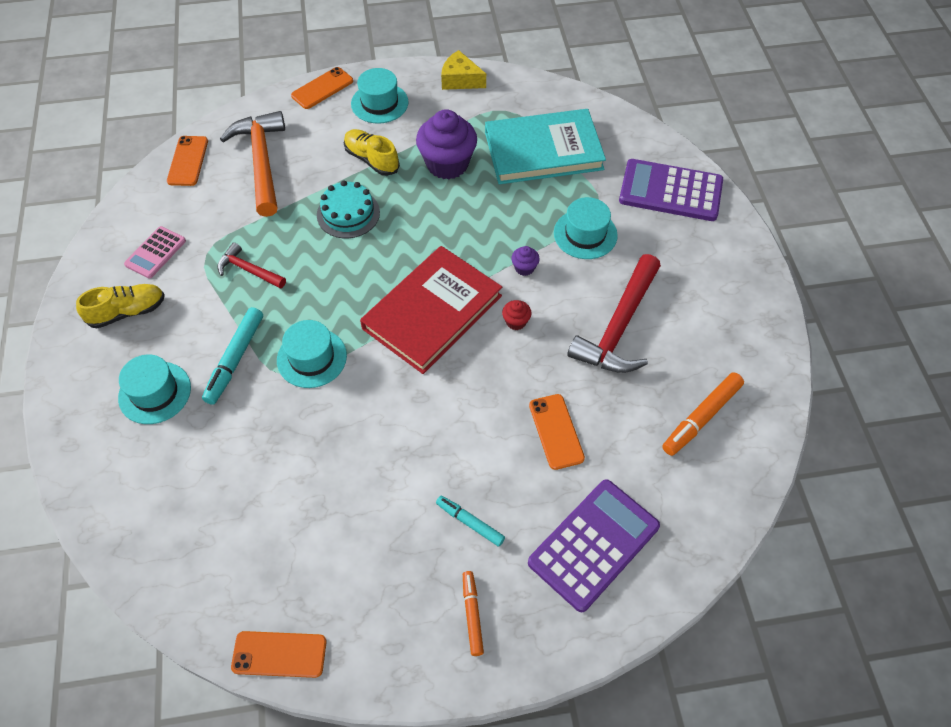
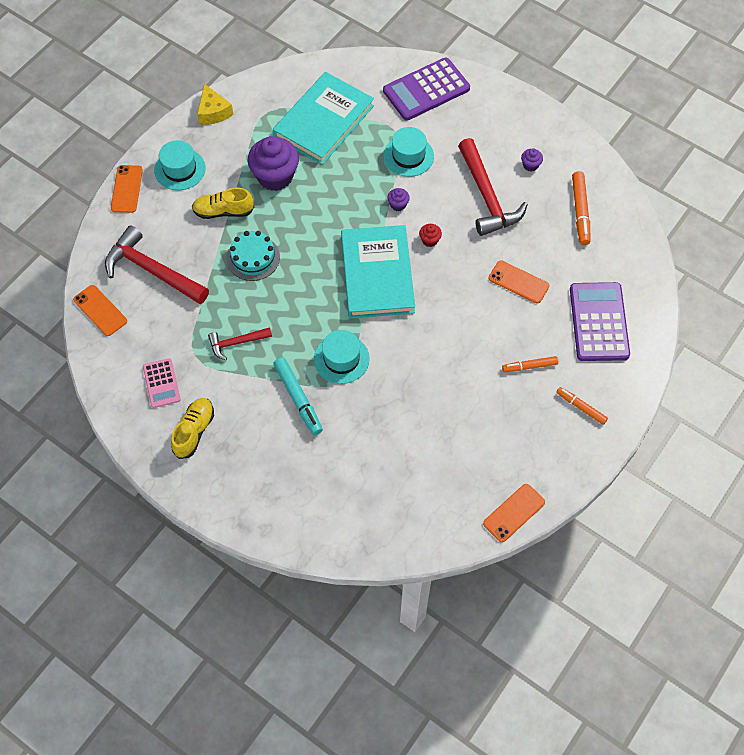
camera: 45 degrees left, 5 degrees up
(155, 392) = (275, 458): turquoise hat -> none
(261, 162) = (152, 270): orange hammer -> red hammer
(432, 312) = (377, 274): red book -> turquoise book
(460, 80) = (213, 112): yellow cheese -> yellow cheese turned 90 degrees counterclockwise
(470, 522) = (529, 366): turquoise marker -> orange marker
(698, 332) = (530, 165): none -> purple cupcake

